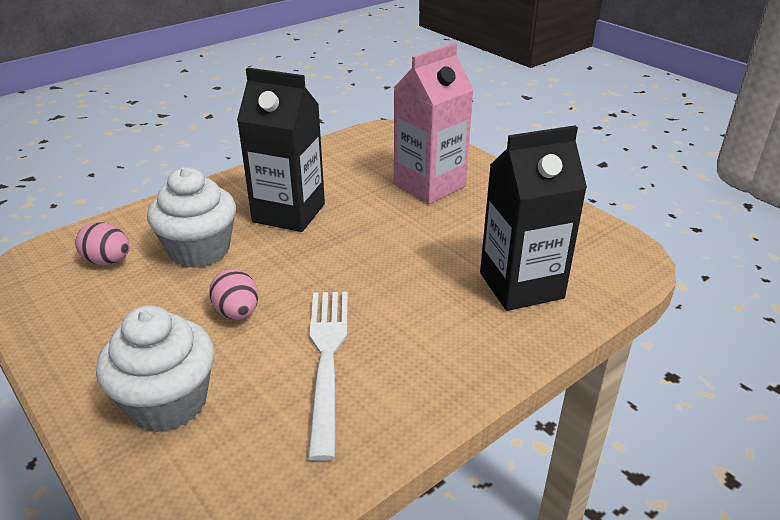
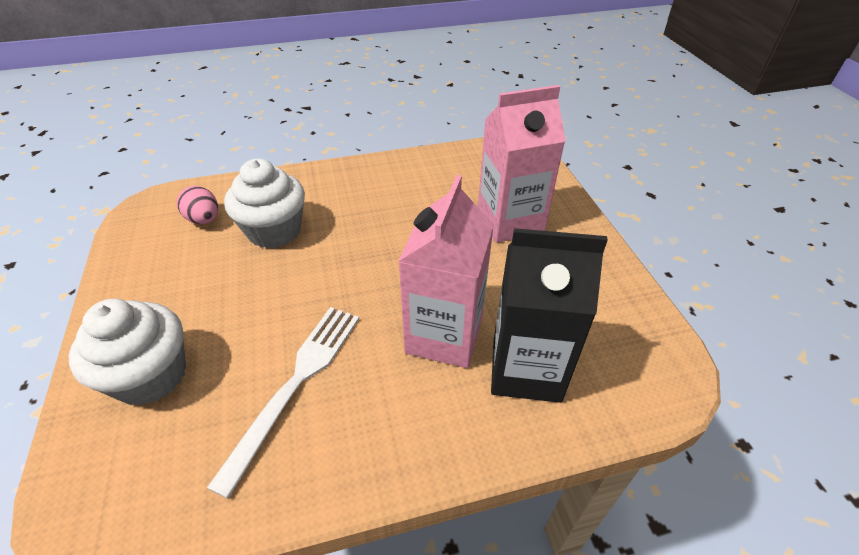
camera: 25 degrees right, 10 degrees up
(237, 312) = (260, 305): pink egg -> none
(289, 213) = (367, 215): black carton -> none
(435, 283) = (444, 335): none -> pink carton

